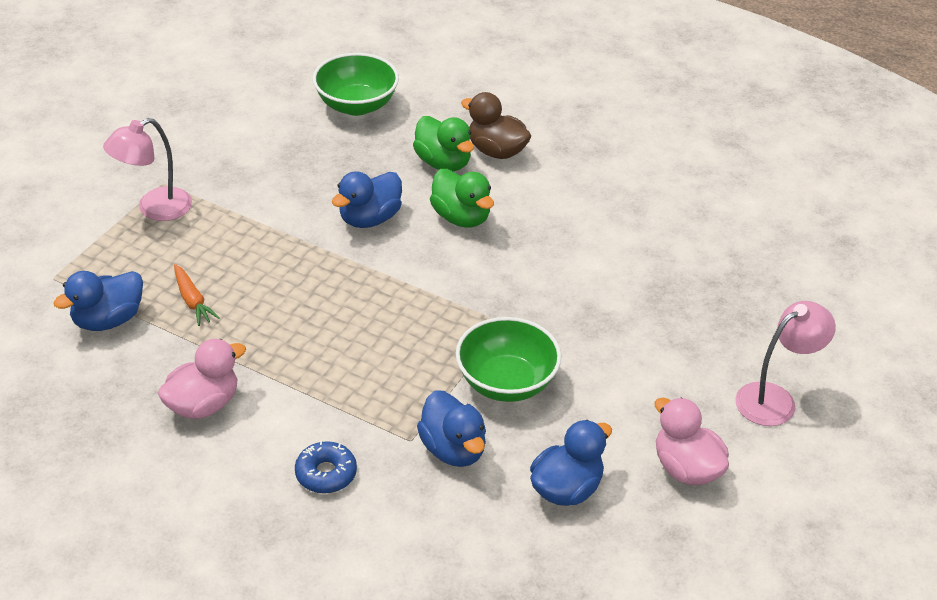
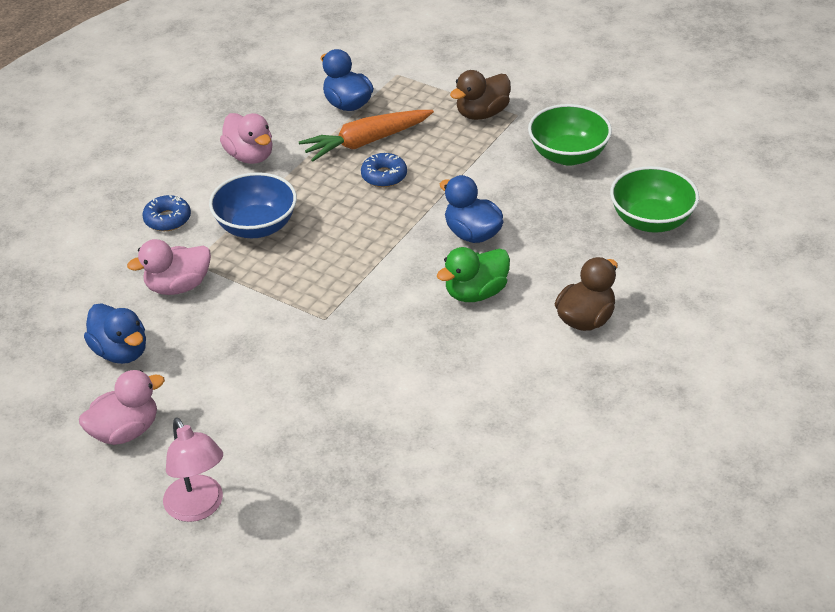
camera: 95 degrees right, 0 degrees up
(154, 209) = (482, 113): pink lamp -> brown duck
(192, 300) = (366, 142): orange carrot -> orange carrot, size x1.84
(262, 284) = (384, 176): none -> blue donut
(346, 388) = (256, 226): none -> blue bowl
(443, 163) = (562, 281): green duck -> none
(453, 449) = (178, 286): blue duck -> pink duck
(506, 383) = (249, 319): green bowl -> green bowl (568, 155)

